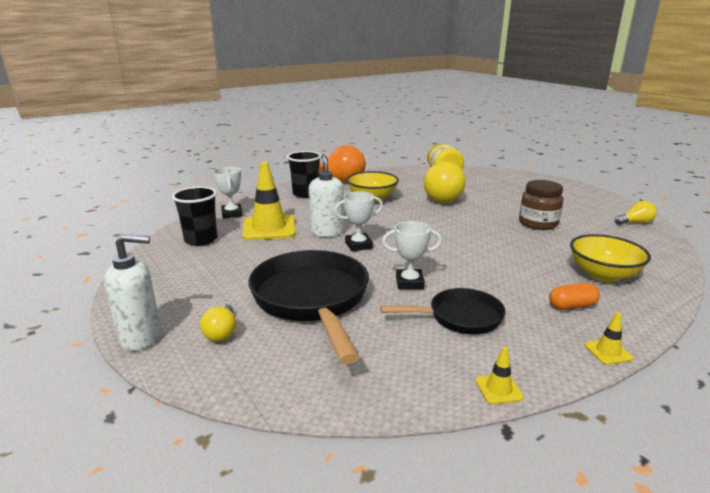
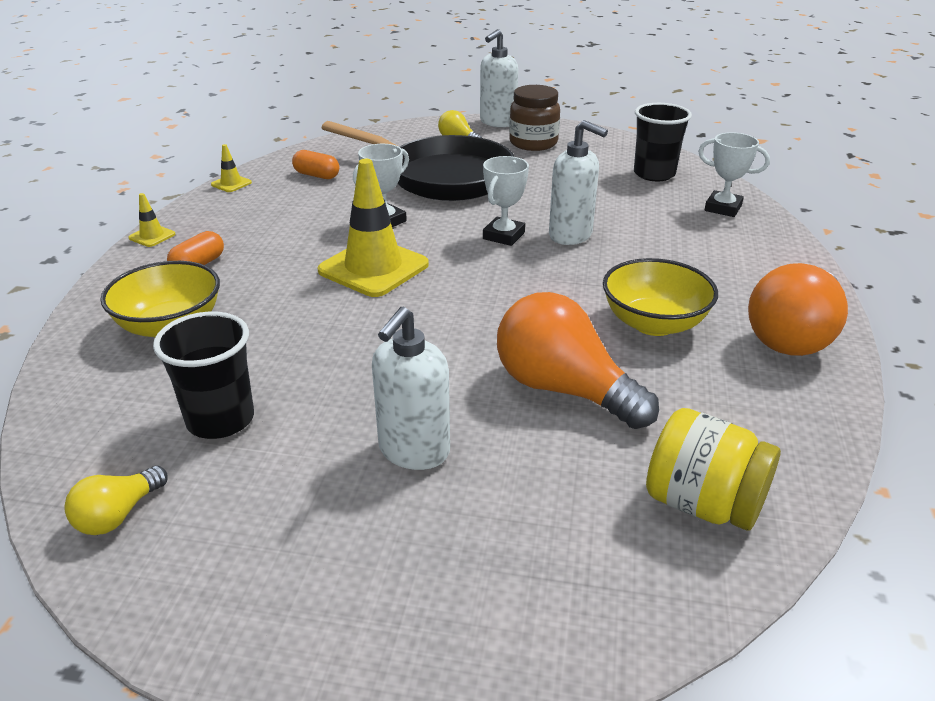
camera: 135 degrees right, 10 degrees up
(269, 228) = (636, 211): yellow traffic cone -> yellow traffic cone (373, 268)
(305, 194) = (752, 280): black cup -> black cup (220, 420)
(403, 355) = (317, 175): none -> orange capsule
(440, 197) = (563, 389): yellow light bulb -> orange light bulb
(459, 317) = (302, 212): black pan -> none
(514, 203) = (413, 451): none -> white soap dispenser
(538, 223) = (319, 400): brown jar -> brown jar (533, 143)

